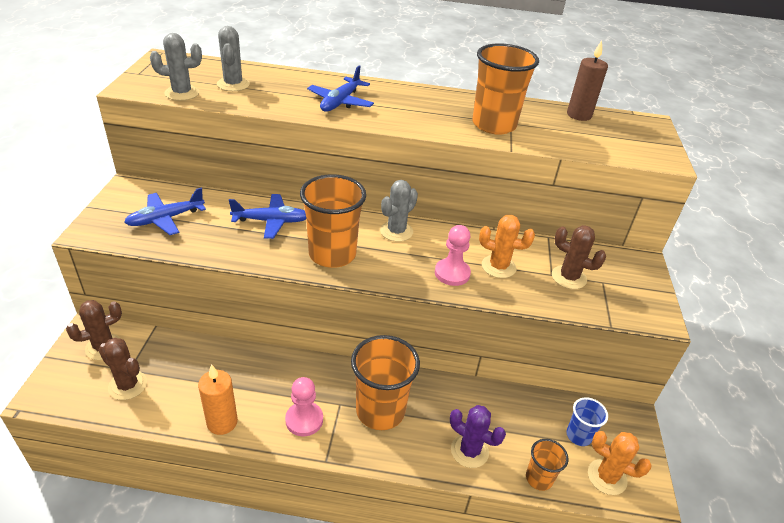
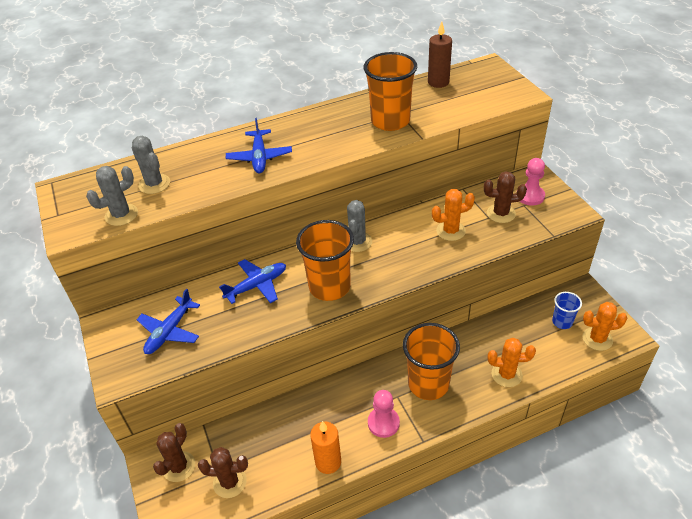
camera: 25 degrees left, 5 degrees up
(452, 273) = (425, 254): pink pawn -> pink pawn (530, 196)
(469, 451) = (506, 374): purple cactus -> orange cactus
(539, 478) = (560, 365): orange cup -> none

